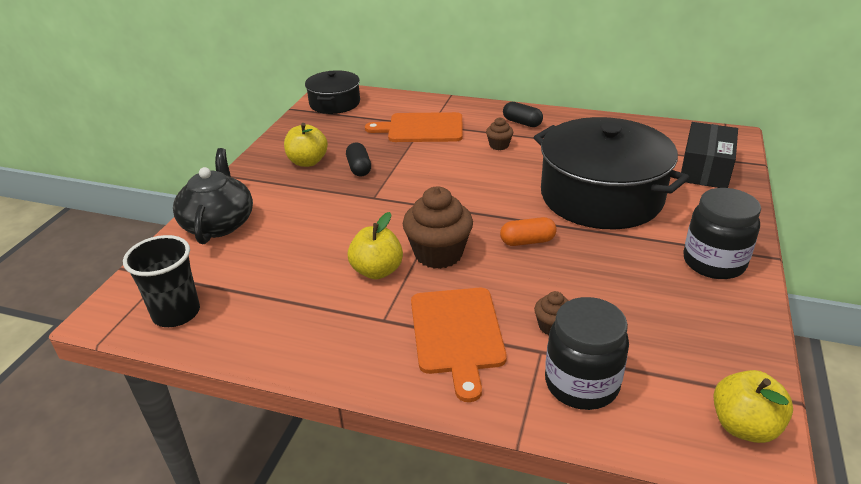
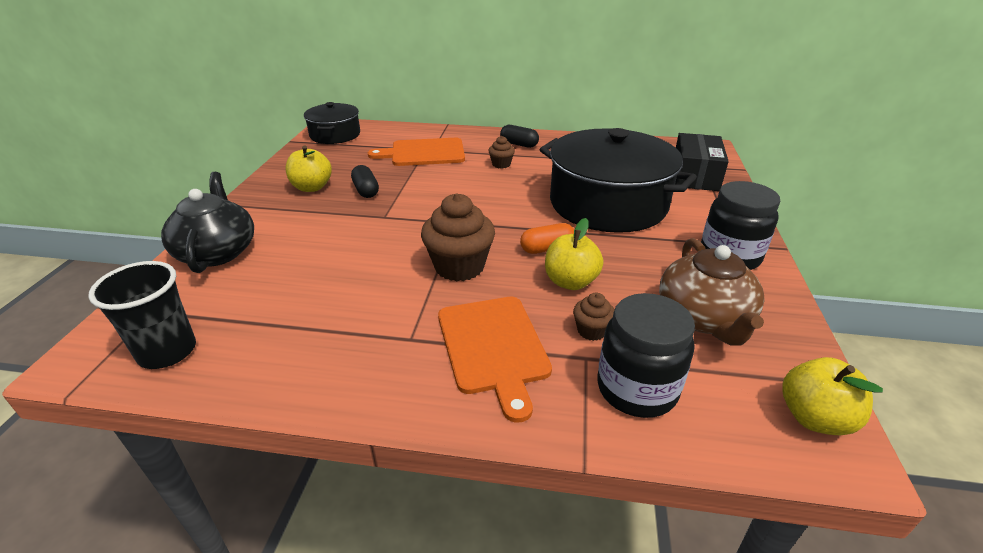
camera: 10 degrees left, 0 degrees up
(377, 271) = (397, 288): yellow apple -> yellow apple (570, 282)
(666, 323) = (704, 318): none -> brown teapot

